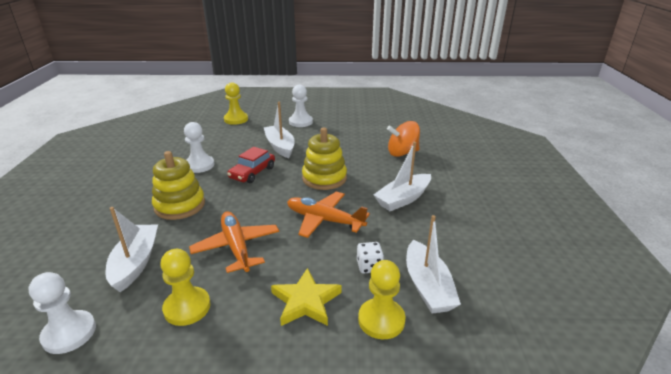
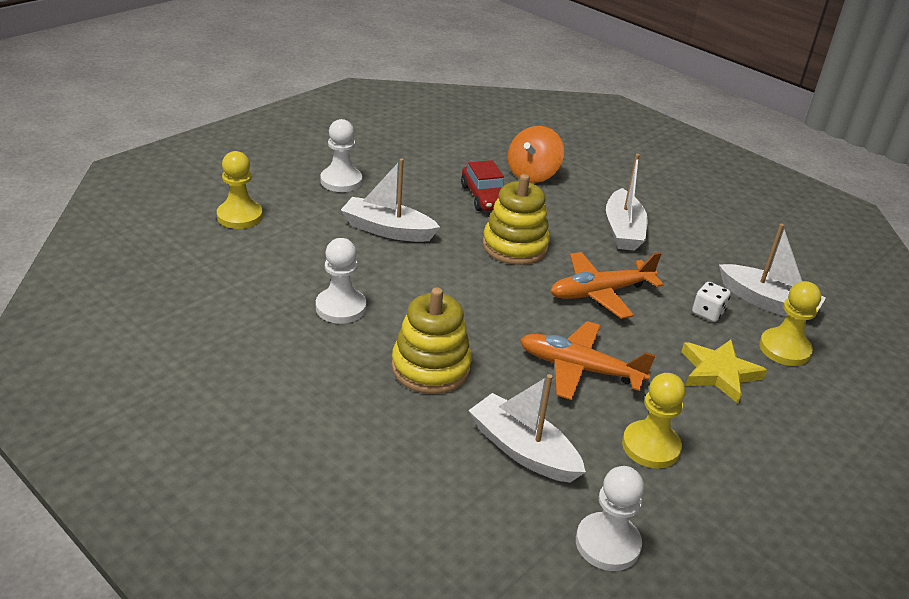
camera: 50 degrees left, 5 degrees up
(252, 173) = (427, 281): red car -> red car (485, 197)

